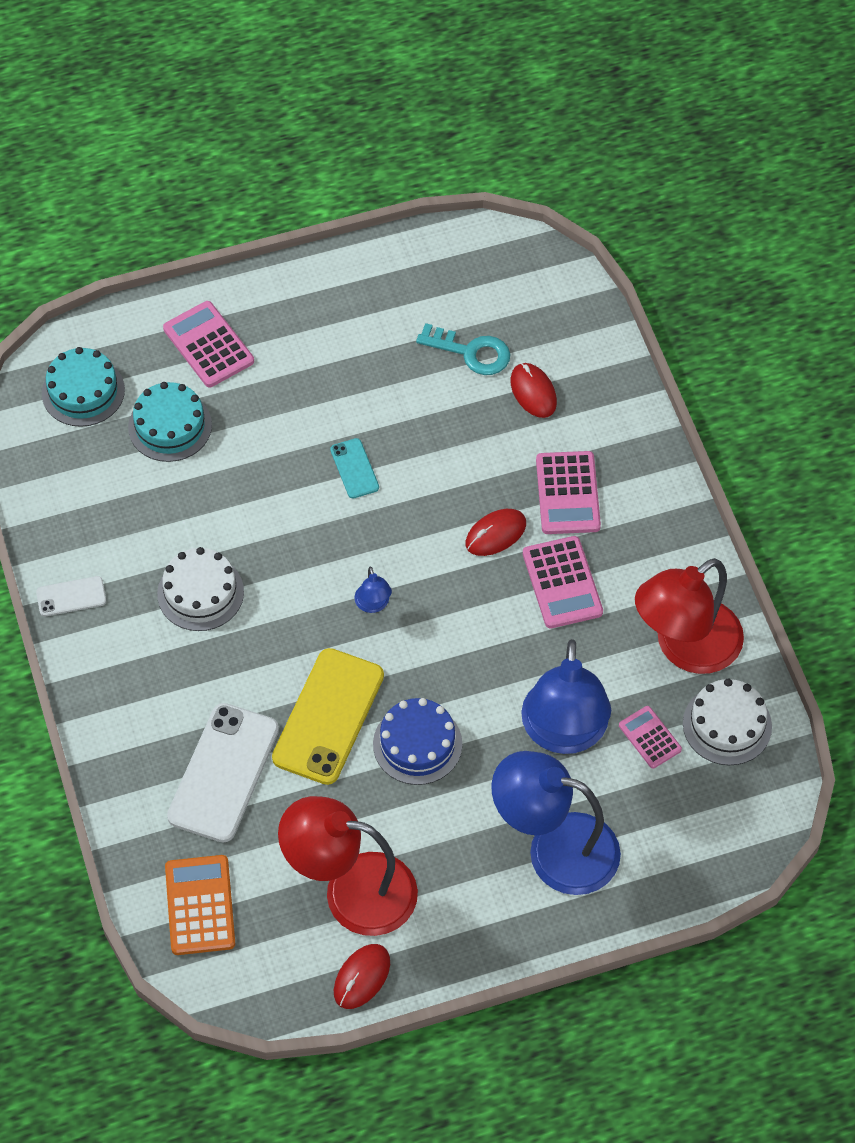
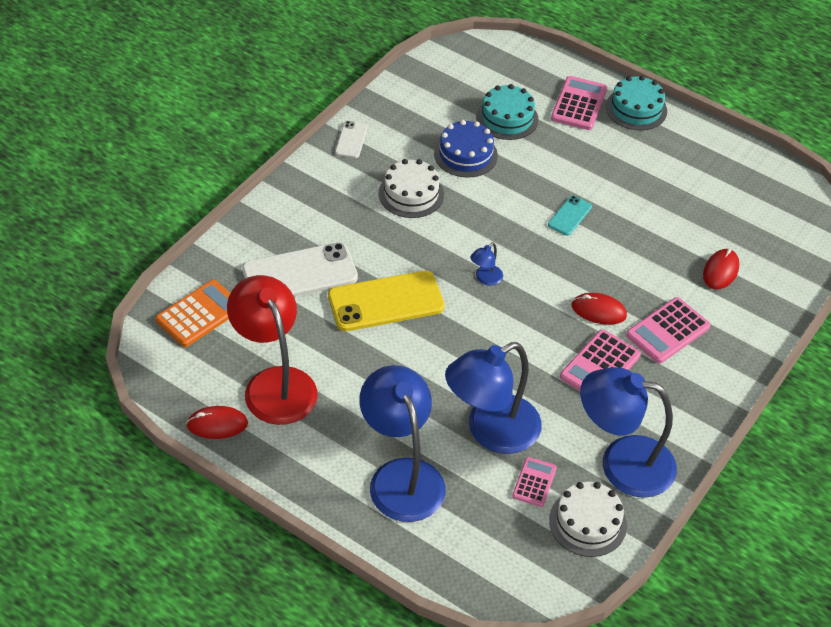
camera: 50 degrees right, 10 degrees down
(71, 596) = (351, 140): white phone -> white phone turned 60 degrees clockwise
(83, 391) = (489, 70): turquoise cake -> turquoise cake (636, 109)
(417, 744) = (409, 357): blue cake -> blue cake (465, 154)
(471, 352) = (713, 224): turquoise key -> none
(685, 648) = (622, 463): red lamp -> blue lamp

